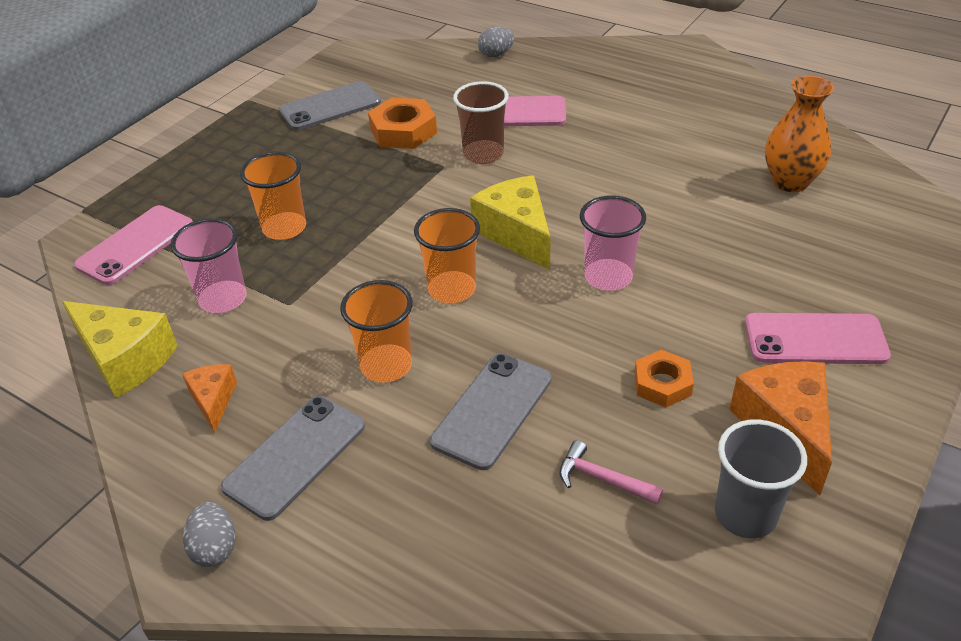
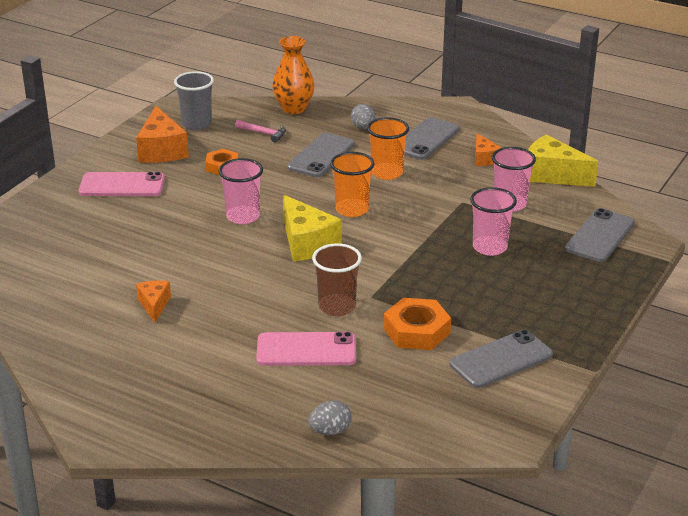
camera: 175 degrees right, 10 degrees down
(135, 245) = (600, 236): pink phone -> grey phone
(215, 548) = (451, 112): grey egg -> grey egg (363, 127)
(284, 228) = (490, 247): orange cup -> pink cup
(686, 154) = (154, 305): none -> orange cheese
(790, 182) = (78, 280): orange vase -> orange vase (294, 108)

